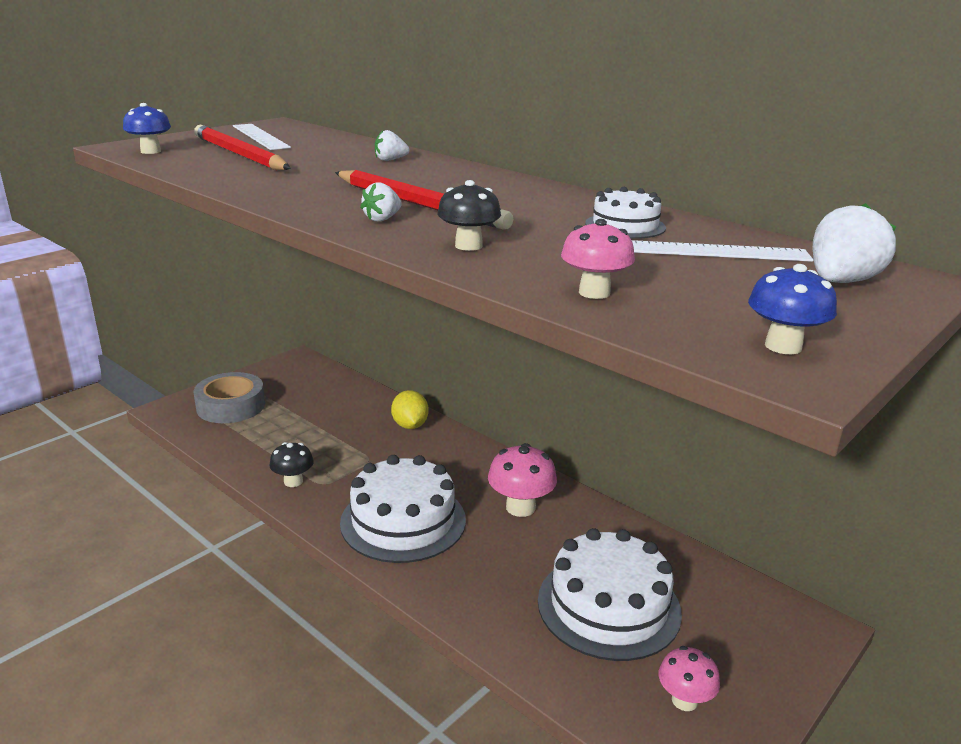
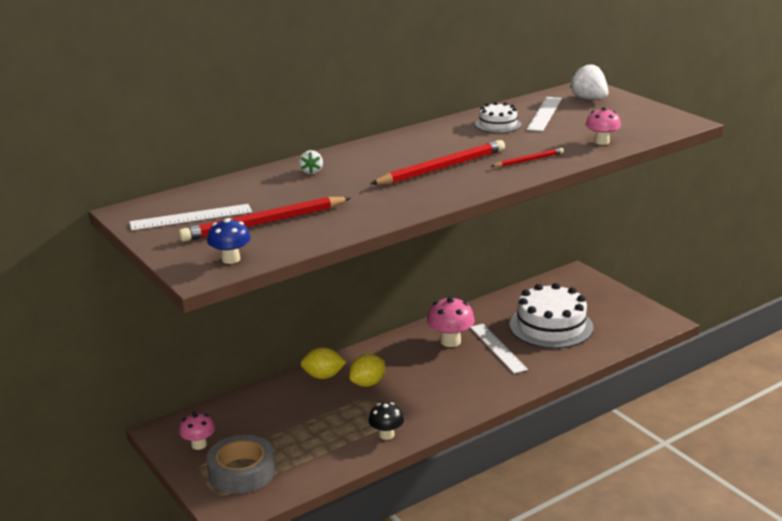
camera: 75 degrees left, 0 degrees up
(382, 219) = (472, 178): white strawberry -> none
(401, 456) = (367, 383): none -> yellow lemon
(403, 521) = (453, 388): white cake -> none
(468, 246) = (528, 160): black mushroom -> red pencil
(519, 552) = (498, 348): none -> white ruler
(684, 700) = (620, 318): pink mushroom -> pink mushroom (199, 445)
(783, 346) = (661, 120): blue mushroom -> none

